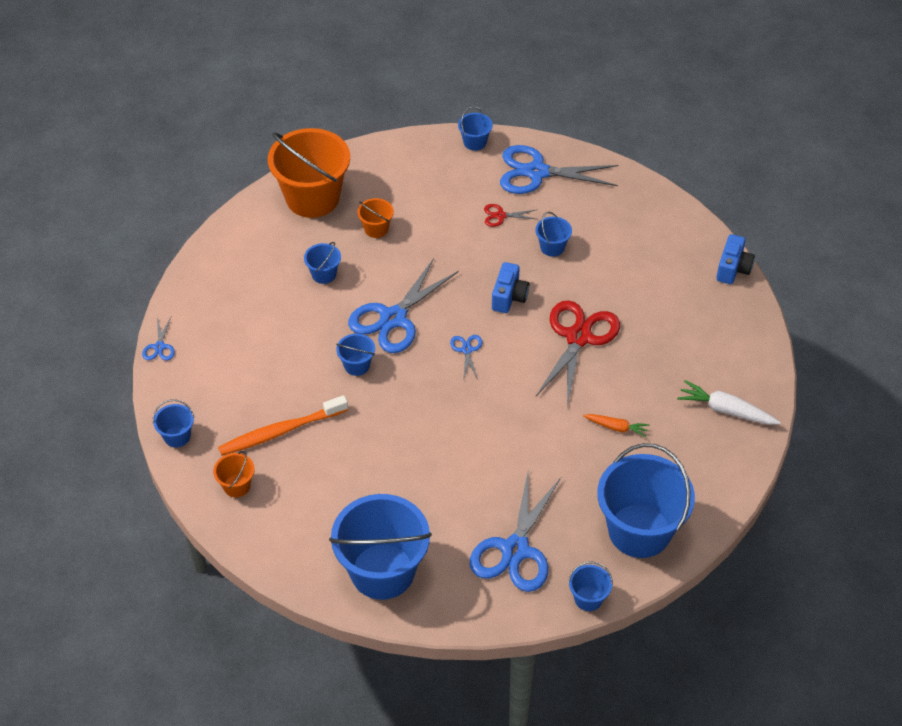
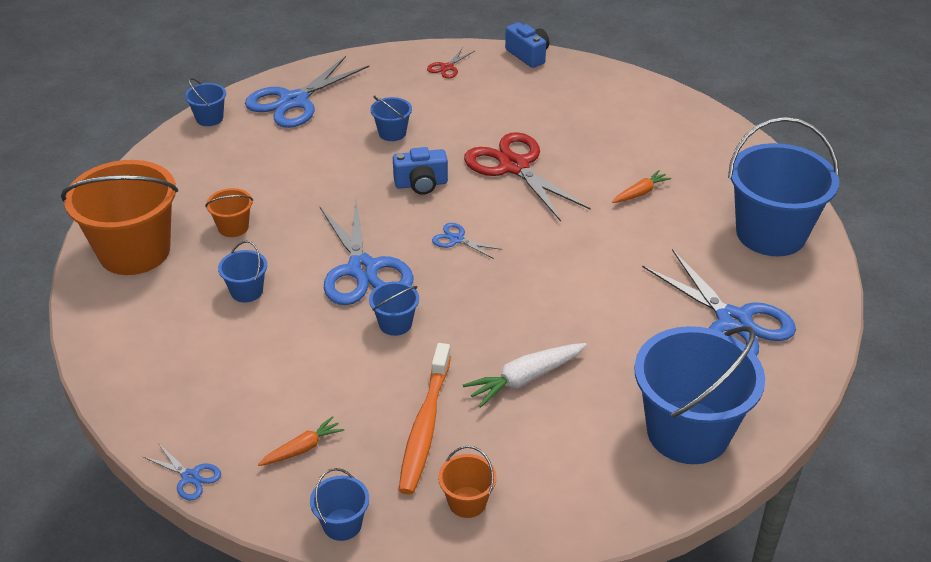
camera: 55 degrees left, 10 degrees down
(218, 383) = (302, 448): none -> orange carrot
(500, 216) = (318, 144): red scissors -> red scissors (447, 67)
(509, 297) = (421, 184): blue camera -> blue camera turned 120 degrees clockwise
(588, 598) = (827, 300): blue bucket -> none
(726, 410) = (676, 127): white carrot -> white carrot (525, 379)

